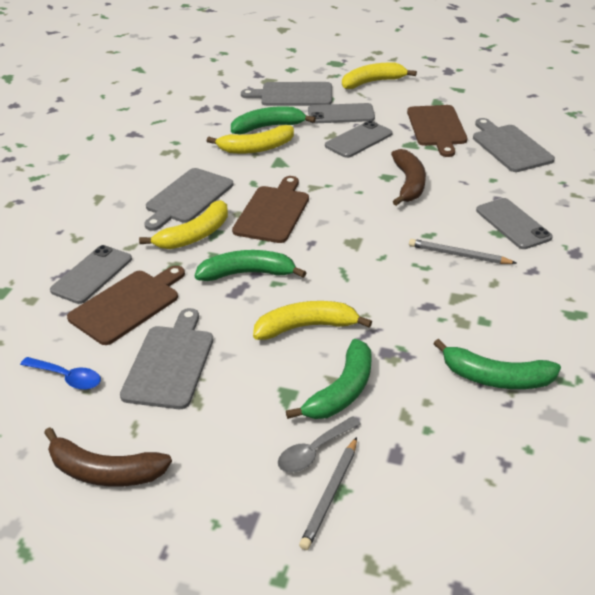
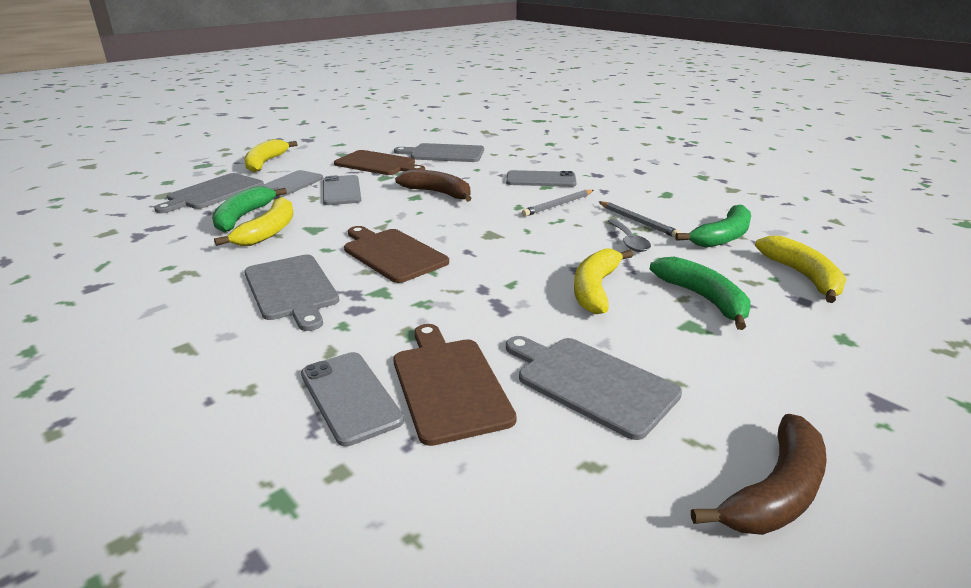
camera: 60 degrees left, 10 degrees down
(67, 377) = (558, 479): blue spoon -> none
(194, 235) = (370, 304): yellow banana -> yellow banana (802, 276)
(247, 273) = (478, 294): green banana -> none
(313, 452) = (785, 336): grey spoon -> grey spoon (629, 241)
(330, 495) = (849, 345): grey pencil -> grey pencil (637, 221)

